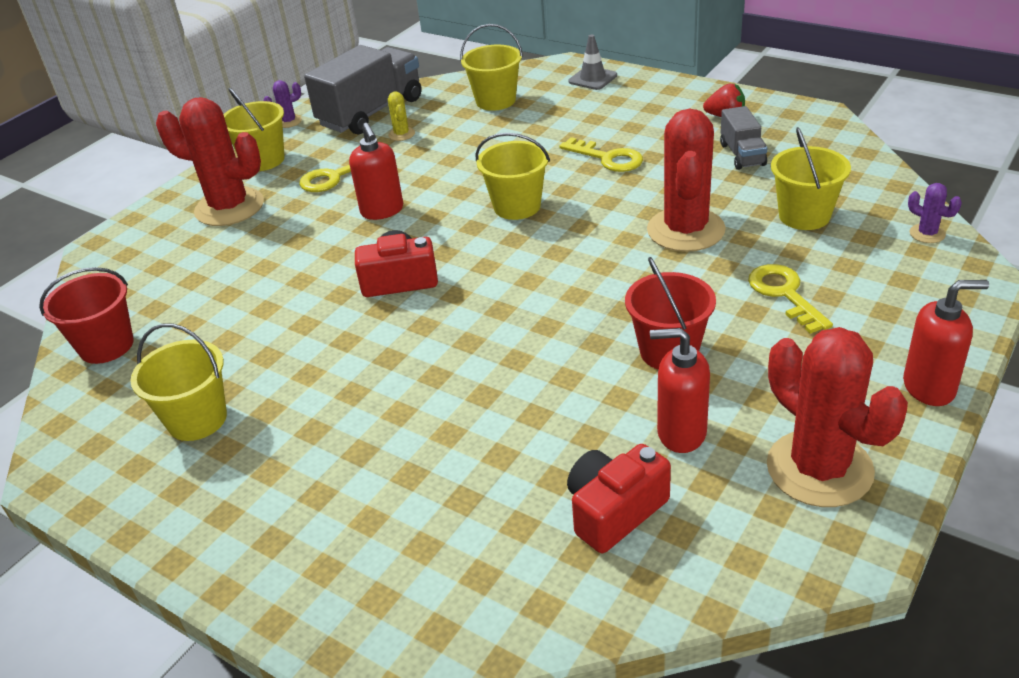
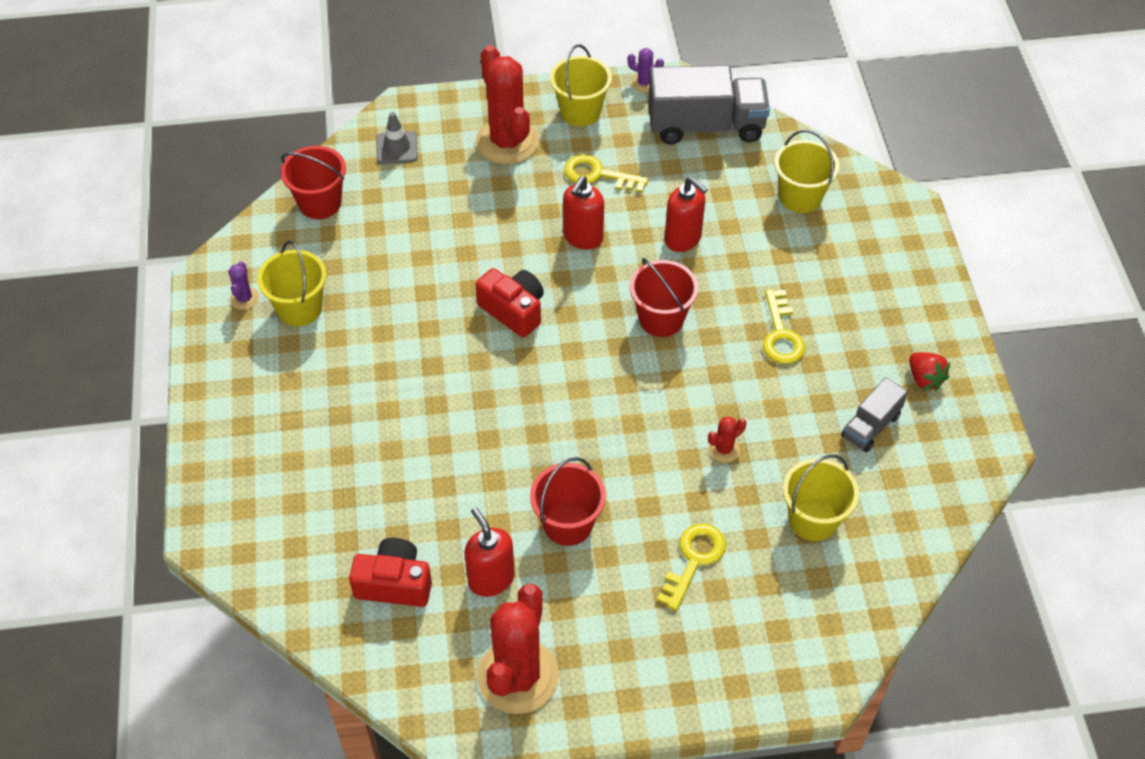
camera: 45 degrees right, 15 degrees up
(401, 134) = (692, 171): yellow cactus -> none
(517, 206) = (661, 319): yellow bucket -> red bucket
(592, 78) = (902, 241): grey traffic cone -> grey traffic cone (397, 148)
(686, 230) = (724, 449): red cactus -> red cactus, size x0.42
(927, 234) = (859, 618): purple cactus -> purple cactus (244, 298)
(929, 387) = (655, 704): red soap dispenser -> red soap dispenser (683, 239)

